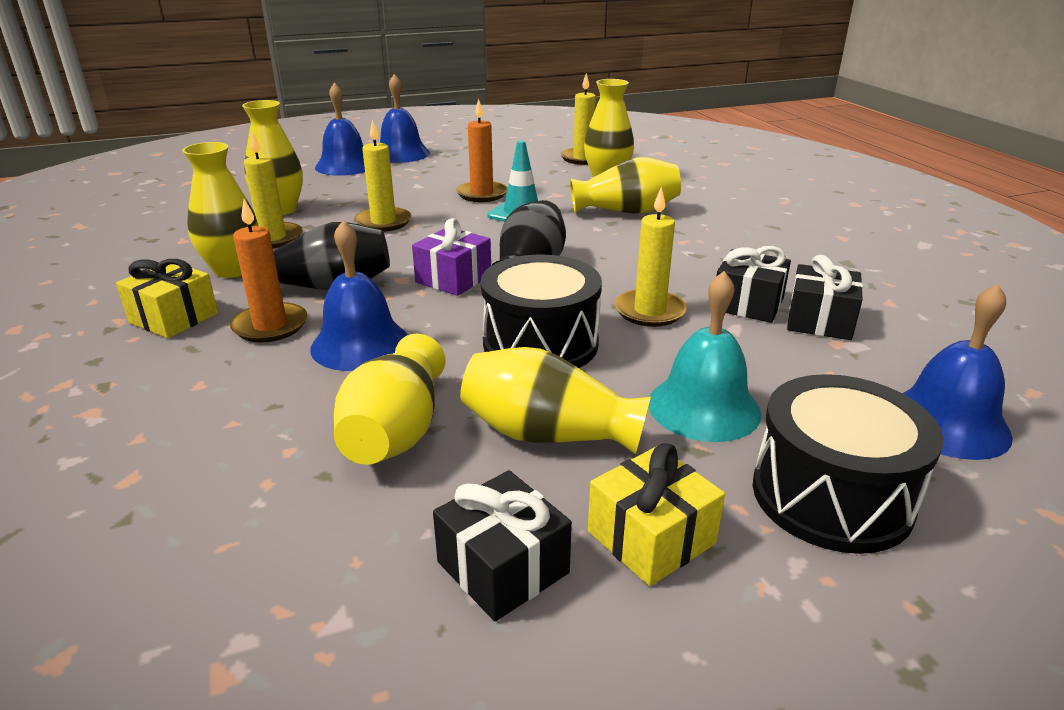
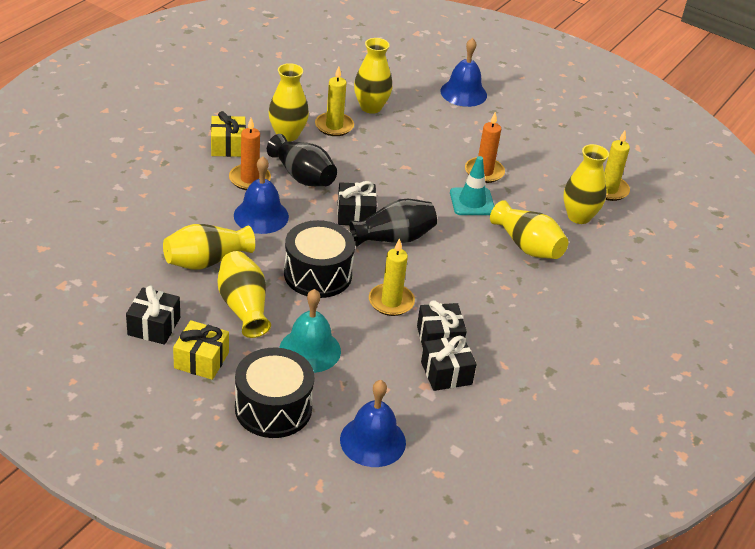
camera: 50 degrees right, 10 degrees up
(383, 222) = (397, 154): yellow candle -> none
(401, 154) = (513, 104): blue bell -> none
(453, 279) = (355, 214): purple gift -> black gift

